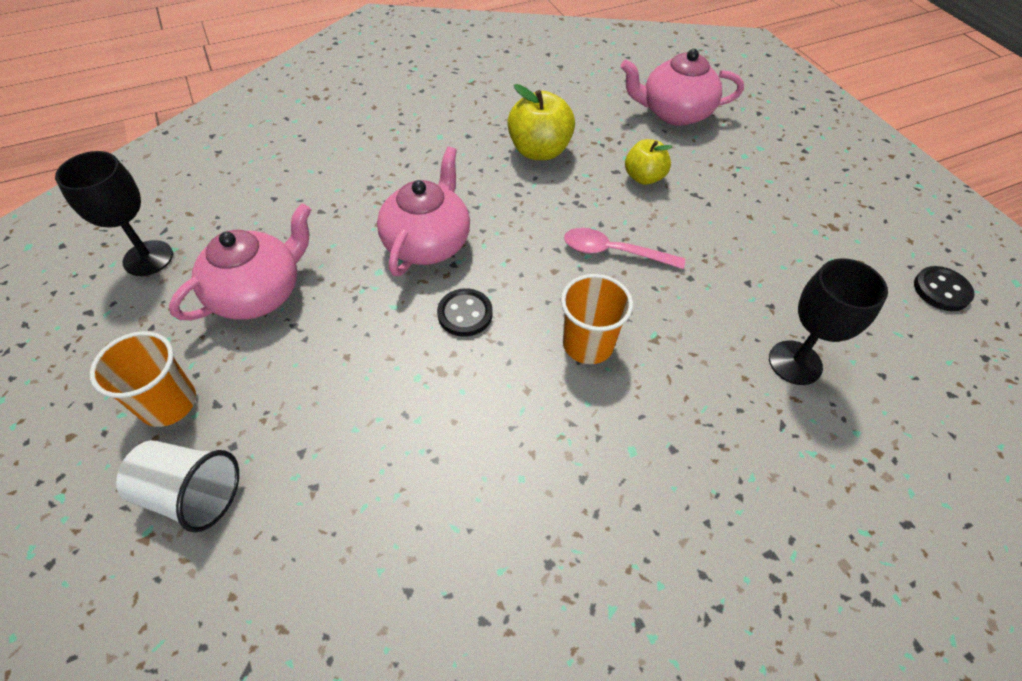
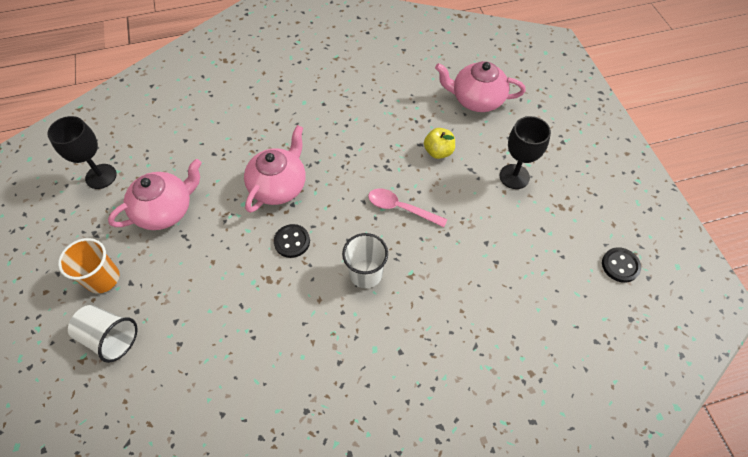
camera: 10 degrees right, 5 degrees up
(539, 151) = (370, 122): yellow apple -> none
(588, 344) = (365, 273): orange cup -> white cup
(795, 362) = (498, 305): black goblet -> black goblet (514, 176)

